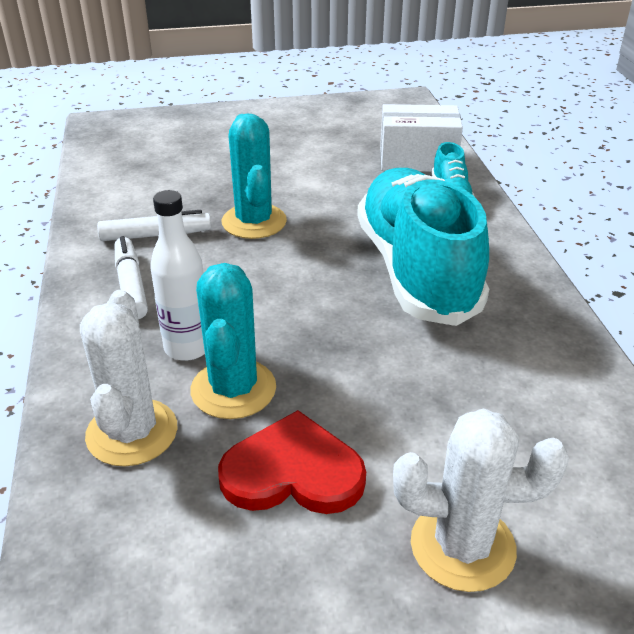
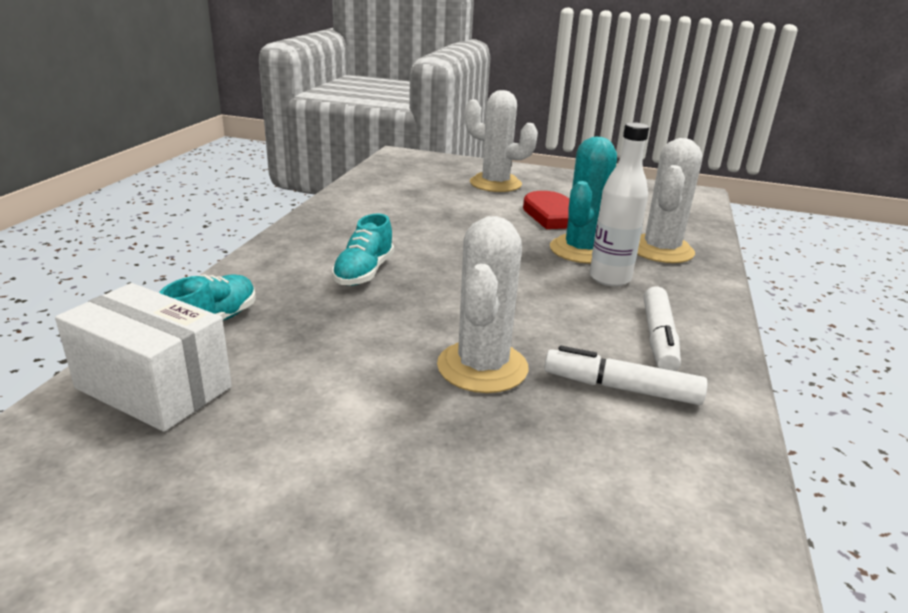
camera: 155 degrees left, 10 degrees down
(254, 222) = (482, 367): turquoise cactus -> white cactus
(416, 270) = (364, 272): turquoise shoe -> turquoise shoe, size x0.43

